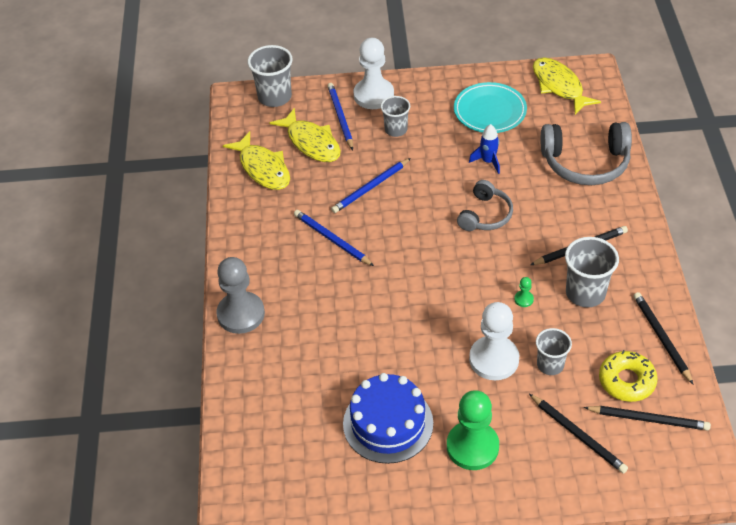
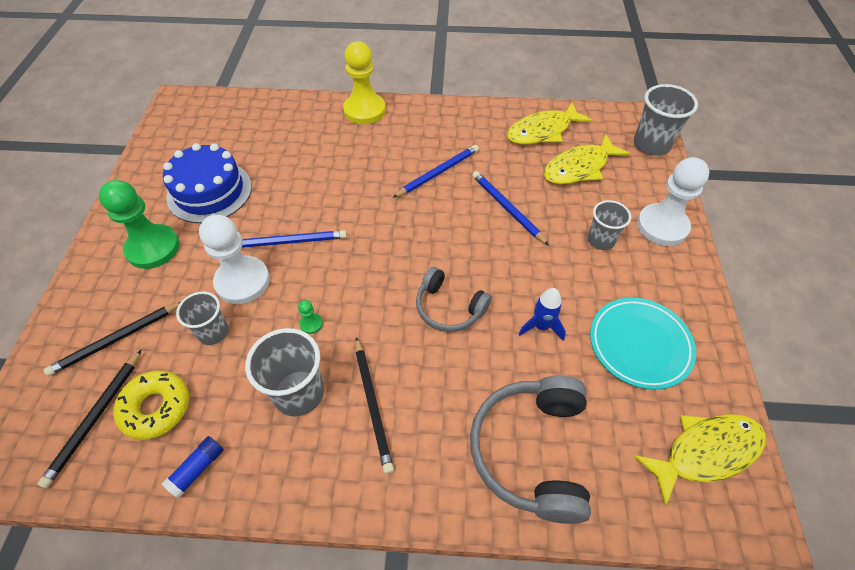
camera: 95 degrees right, 5 degrees up
(241, 314) = (364, 110): grey pawn -> yellow pawn
(340, 117) = (621, 193): blue pencil -> blue pencil (289, 241)
(661, 338) = (197, 469): black pencil -> blue glue stick

